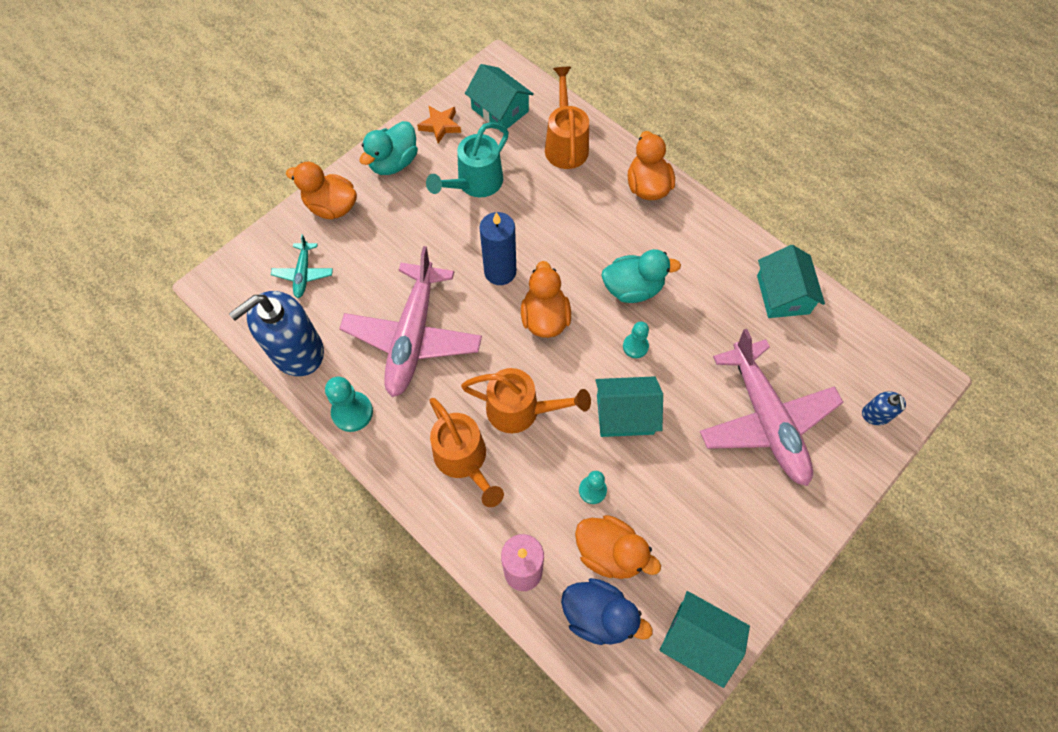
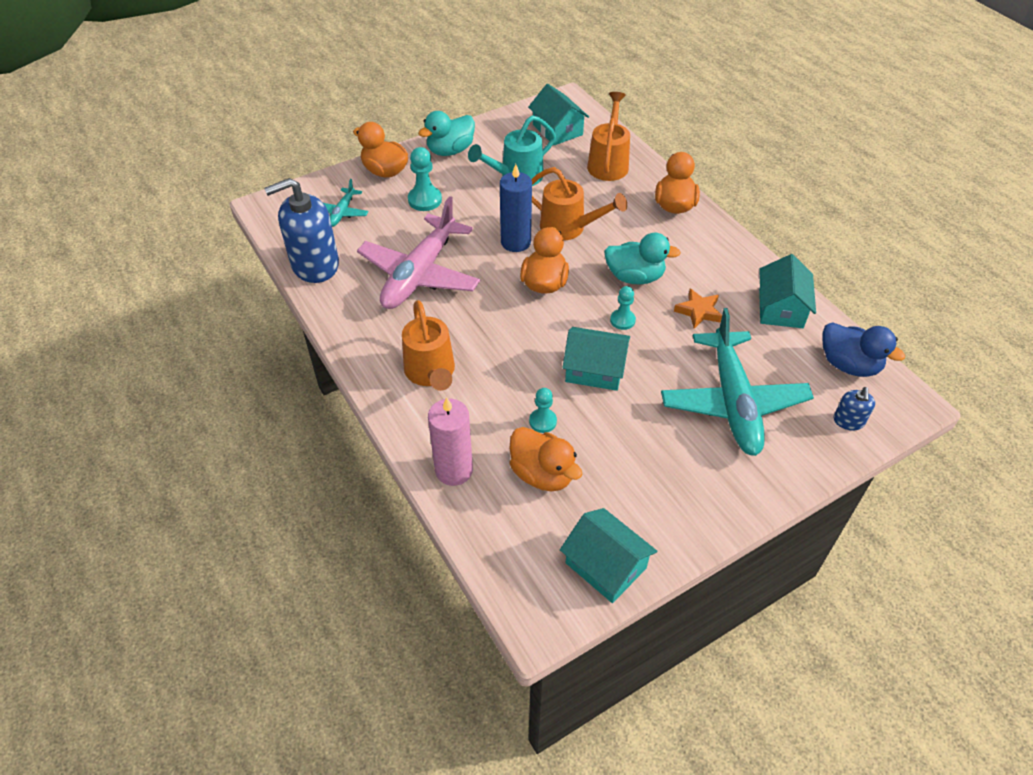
camera: 15 degrees right, 15 degrees down
(352, 412) = (345, 317): turquoise pawn -> turquoise pawn (425, 200)
(440, 126) = (500, 132): orange star -> orange star (698, 311)
(521, 410) = (497, 347): orange watering can -> orange watering can (569, 228)
(599, 615) = (514, 522): blue duck -> blue duck (848, 365)
(766, 420) = (733, 402): pink plane -> turquoise plane

